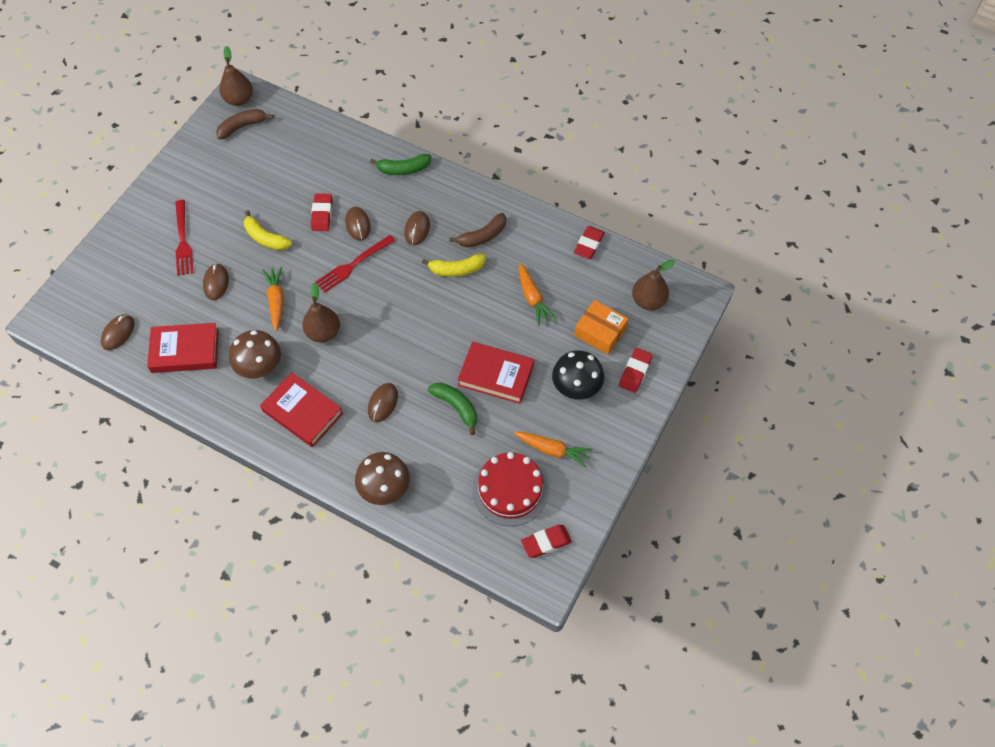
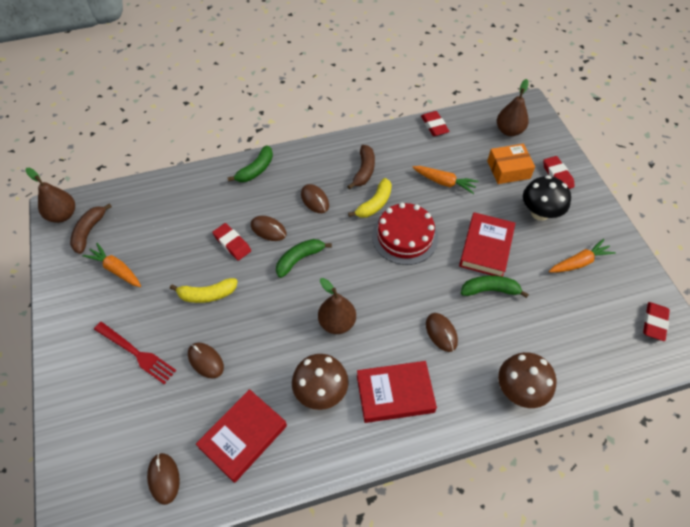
camera: 45 degrees left, 5 degrees down
(276, 301) = (272, 332): orange carrot -> orange carrot (116, 269)
(352, 265) = (299, 259): red fork -> green banana
(496, 375) = (486, 247): red book -> red book turned 45 degrees counterclockwise
(510, 489) = (591, 311): red cake -> red cake (405, 237)

